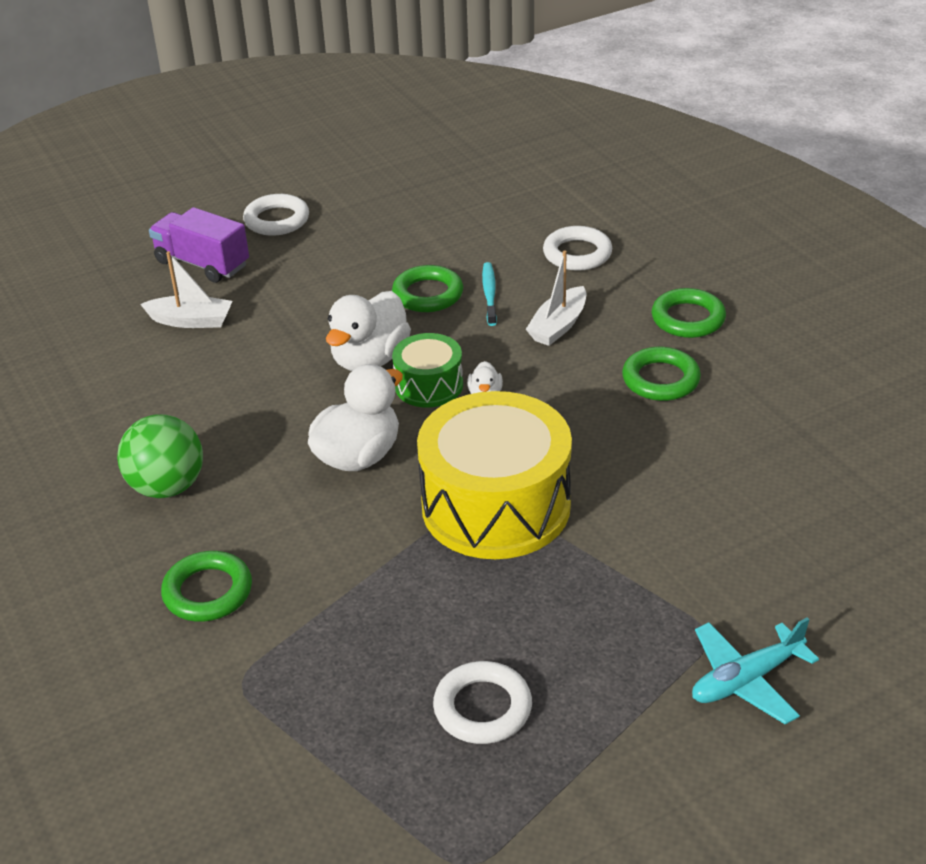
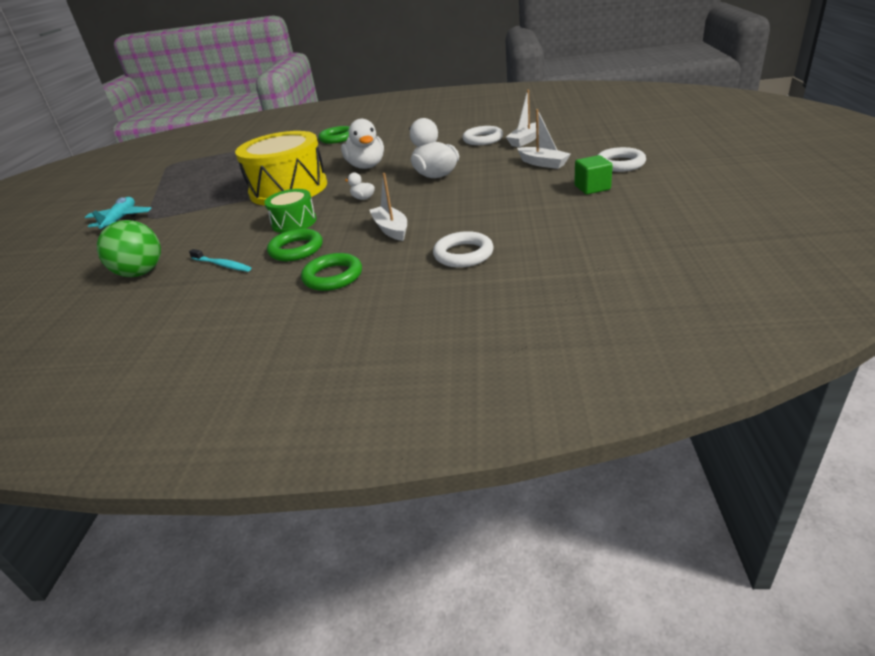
camera: 125 degrees right, 5 degrees down
(167, 487) = (405, 134): green ball -> green ball (141, 273)
(202, 264) = (584, 144): purple truck -> none
(291, 277) = (543, 163): none -> white boat
(363, 221) = (592, 188): none -> green cube
(428, 294) = (477, 196): green ring -> none
(429, 385) = (392, 186): green drum -> green drum (294, 222)
(482, 708) = (209, 173): white ring -> white ring (483, 139)
(489, 294) = (453, 214): turquoise toothbrush -> turquoise toothbrush (222, 265)

